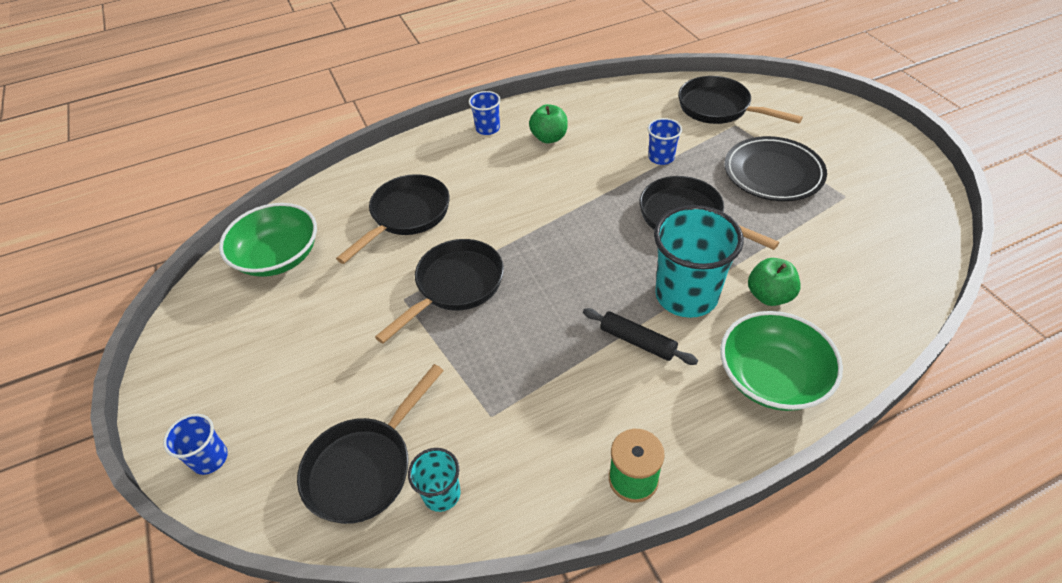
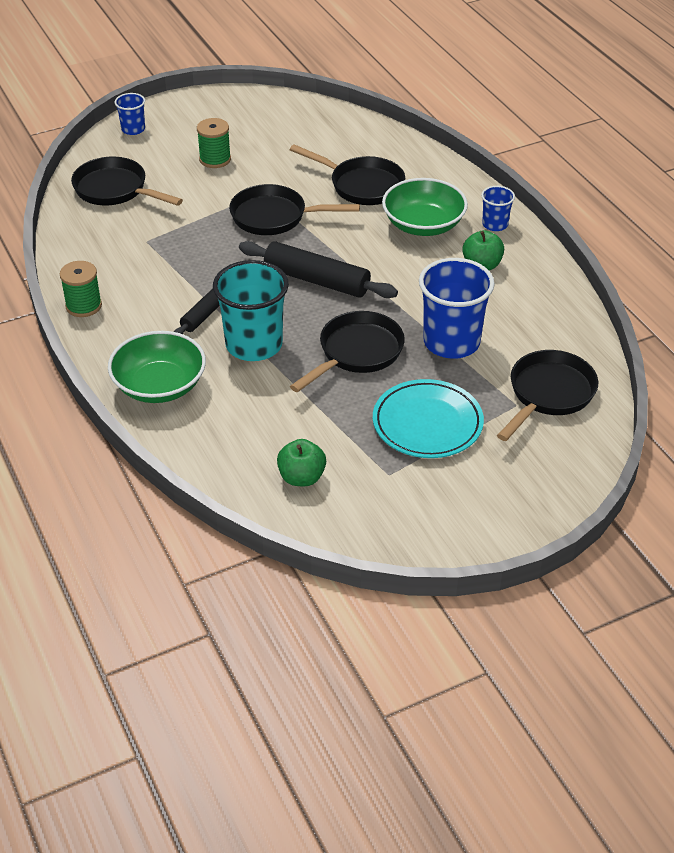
camera: 85 degrees right, 5 degrees down
(278, 256) = (314, 127): green bowl -> green bowl (423, 224)
(319, 351) = (215, 159): none -> green spool
(441, 494) = (90, 223): turquoise cup -> none
(455, 286) = (275, 217): black pan -> black pan turned 150 degrees clockwise
(573, 248) = (316, 280): none -> black rolling pin
(661, 157) = (451, 342): blue cup -> blue cup, size x1.99
(769, 295) = (249, 396): green apple -> green apple (301, 477)
(773, 173) = (427, 423): black plate -> turquoise plate

